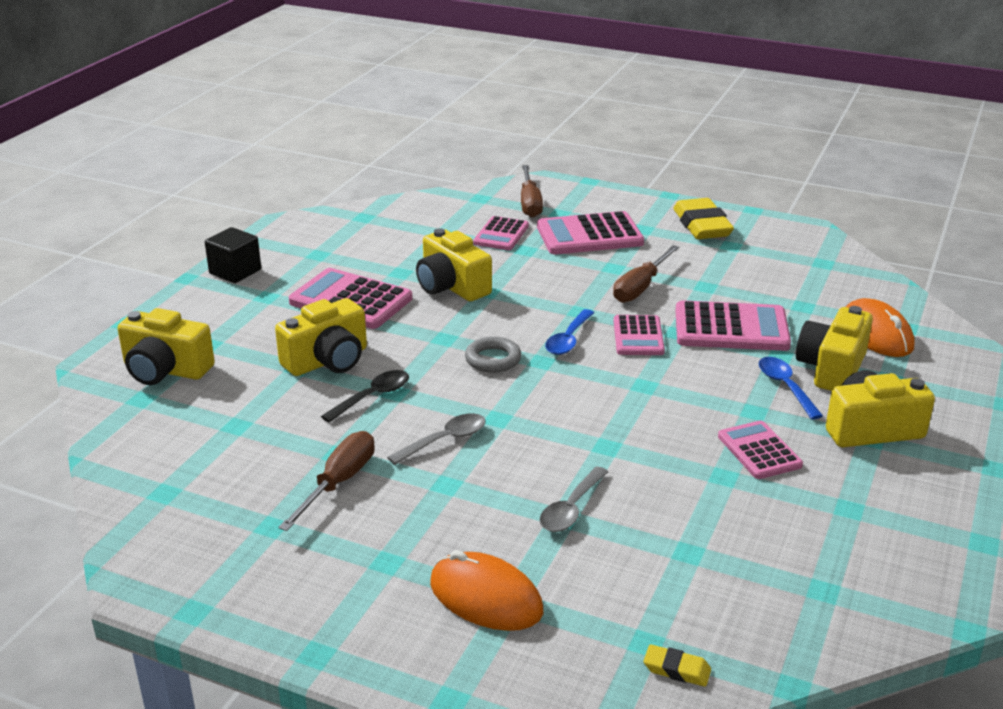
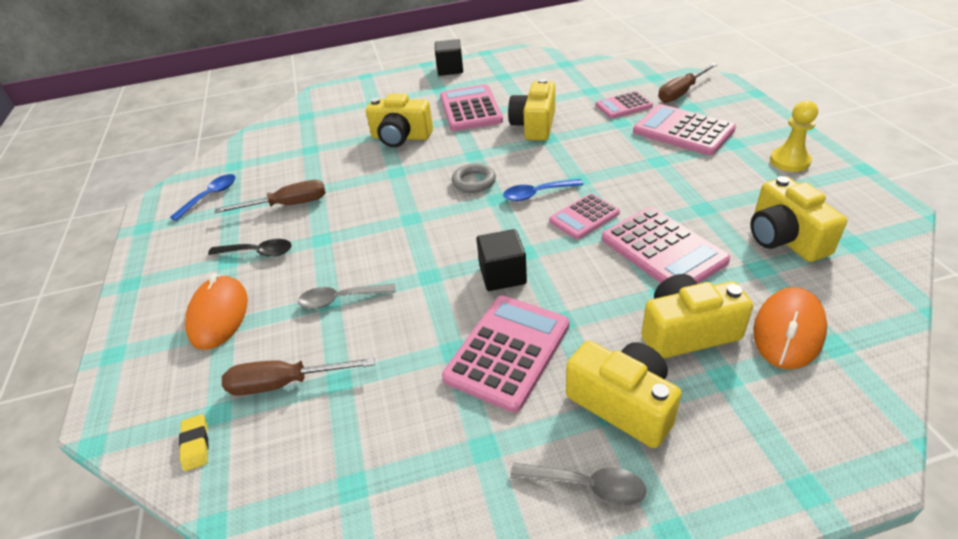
camera: 55 degrees right, 10 degrees up
(165, 370) = (337, 106): yellow camera -> yellow camera (784, 238)
(372, 397) = (382, 168): black spoon -> black spoon (258, 252)
(445, 440) = (365, 214): grey spoon -> grey spoon (586, 486)
(640, 287) = (651, 184): brown screwdriver -> brown screwdriver (285, 383)
(659, 409) = (502, 275): none -> black cube
(702, 225) = (789, 161): yellow eraser -> yellow pawn
(759, 451) = (508, 351): pink calculator -> pink calculator, size x1.62
(785, 387) = (619, 320): blue spoon -> blue spoon (210, 196)

